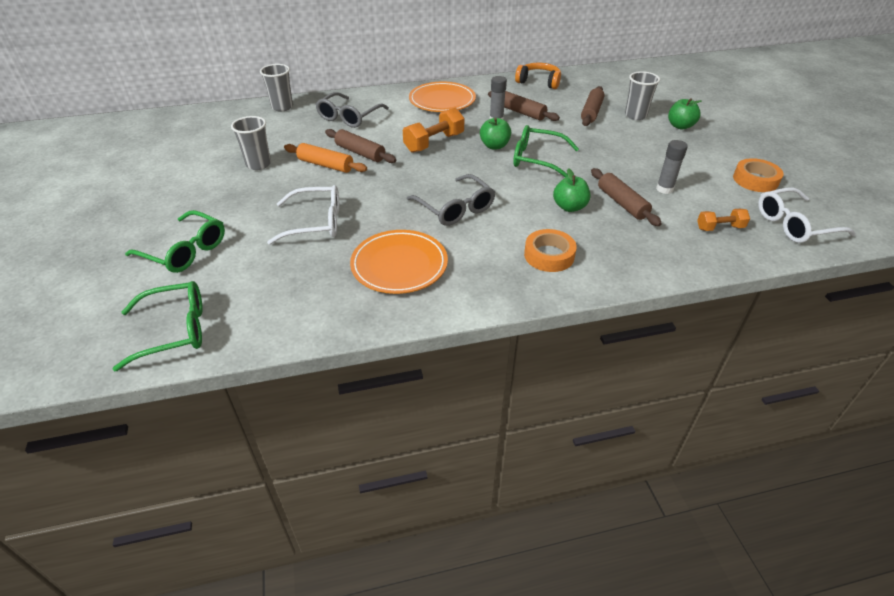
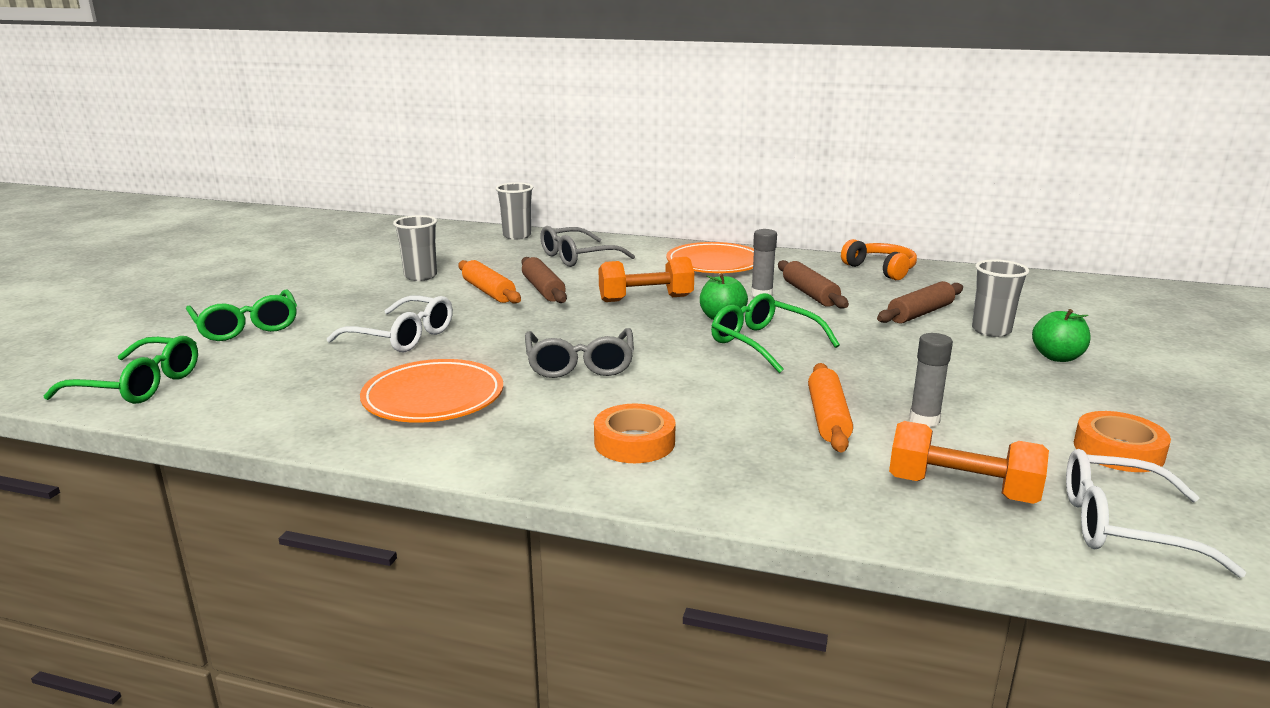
camera: 30 degrees right, 20 degrees down
(569, 207) = (739, 401): green apple -> none
(622, 203) = (828, 418): brown rolling pin -> orange rolling pin
(720, 228) = (961, 489): orange dumbbell -> orange dumbbell, size x1.67

